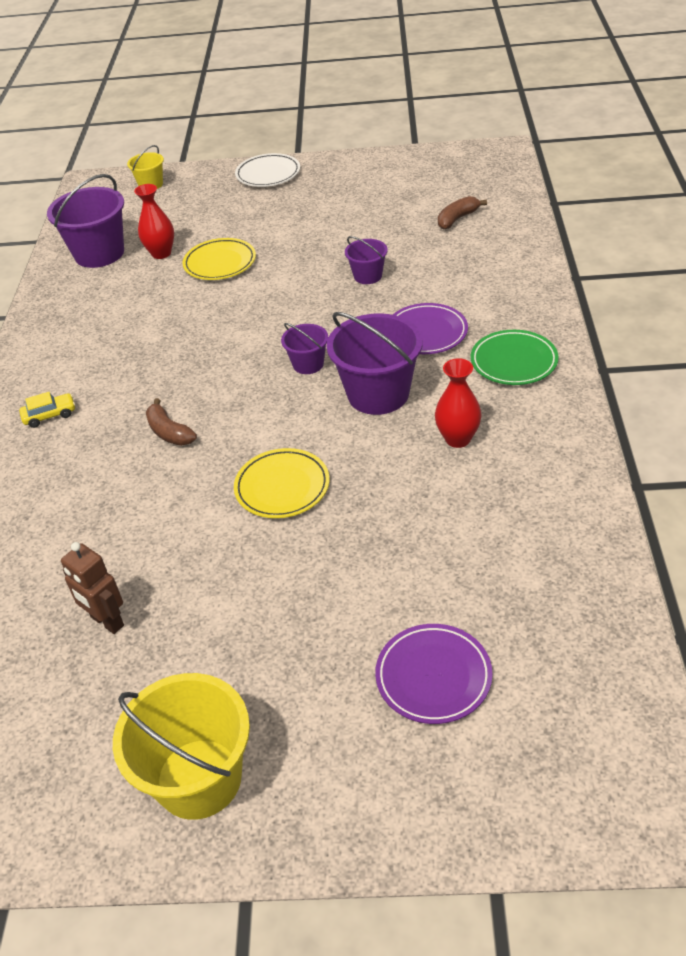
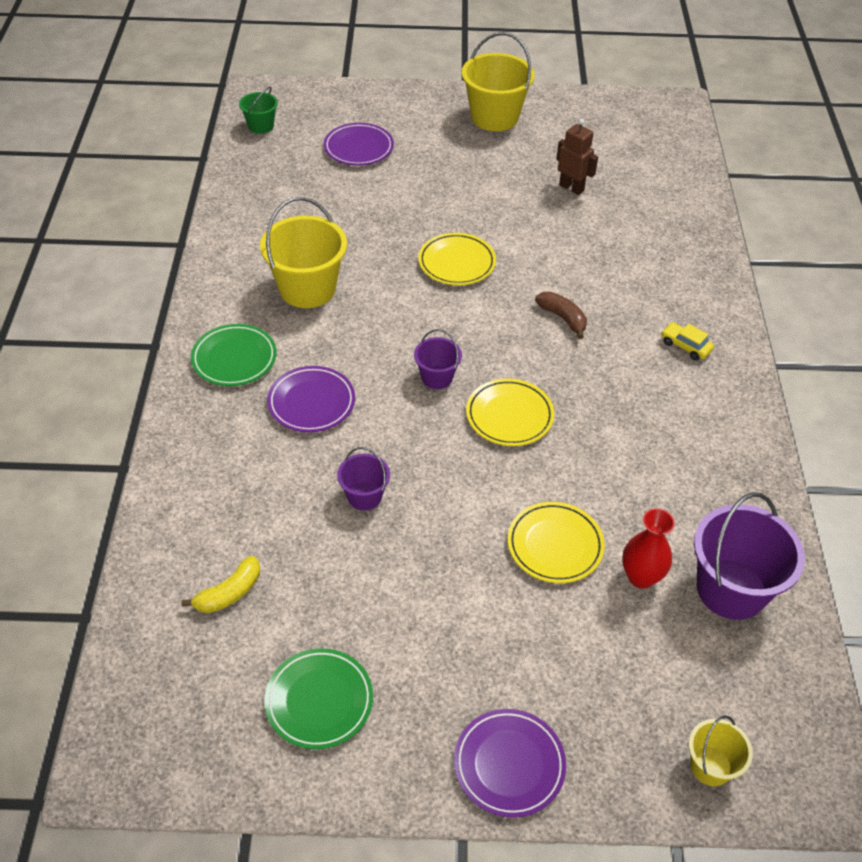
camera: 175 degrees right, 5 degrees up
(50, 415) = (685, 346): yellow car -> yellow car turned 60 degrees clockwise
(241, 340) = (509, 416): none -> yellow plate
(268, 174) = (509, 765): white plate -> purple plate
(378, 394) = (370, 337): purple bucket -> none
(383, 184) = (319, 701): none -> green plate
(457, 219) = (229, 593): brown banana -> yellow banana
(458, 439) = (307, 288): red vase -> yellow bucket
(615, 717) = (261, 126): none -> green bucket

